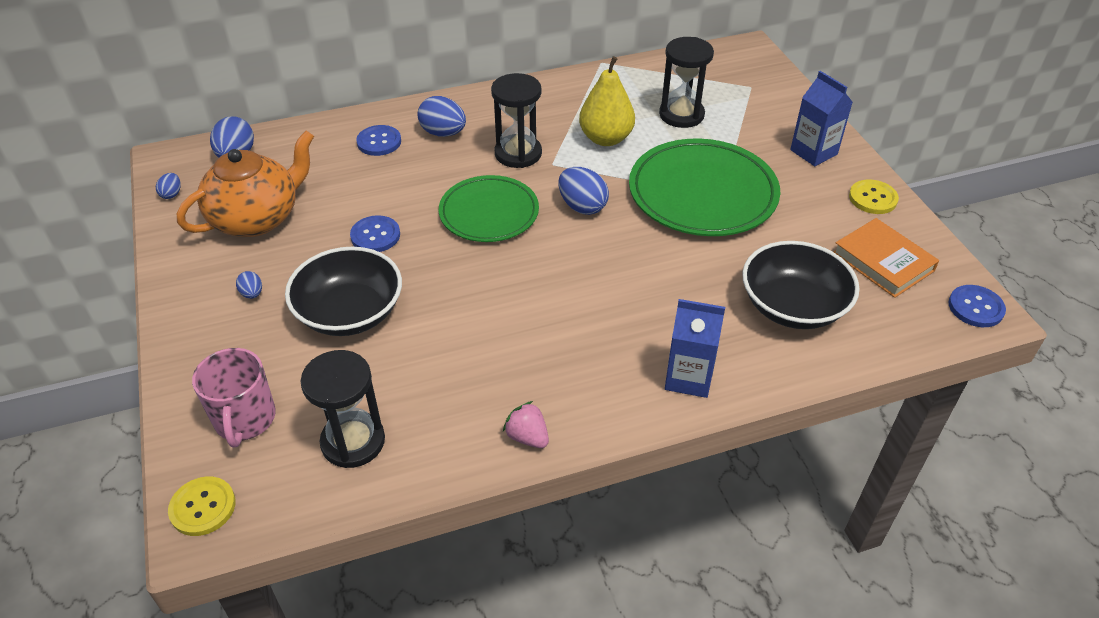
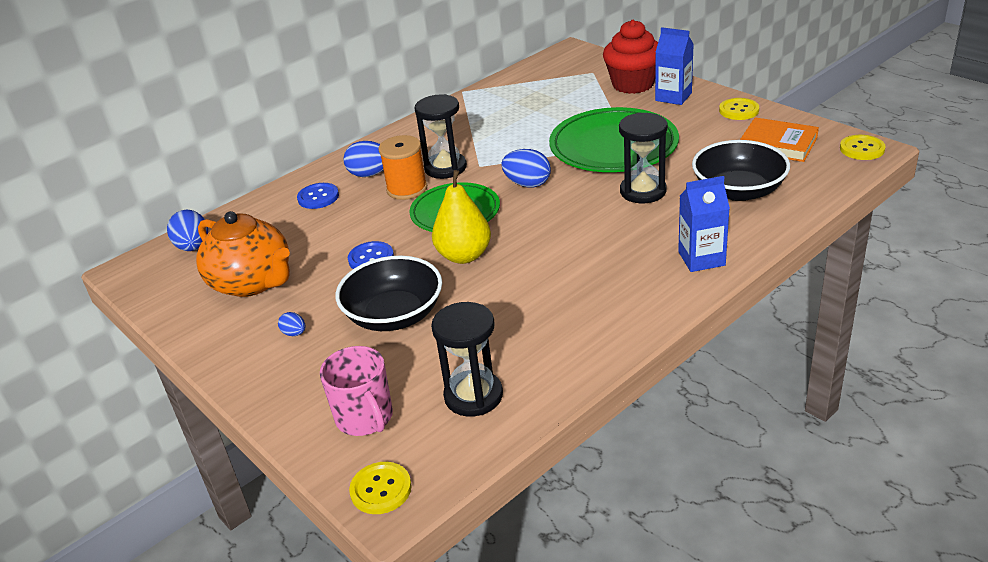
camera: 20 degrees left, 10 degrees down
(171, 194) = (154, 293): blue egg -> none
(257, 218) = (252, 282): orange teapot -> orange teapot turned 105 degrees clockwise
(464, 165) = (407, 189): none -> orange spool
(527, 437) = (612, 339): pink strawberry -> none
(606, 138) = (508, 137): yellow pear -> yellow pear (464, 256)
(681, 115) = (555, 104): black hourglass -> black hourglass (643, 191)
(782, 119) = (633, 84): none -> red cupcake
(975, 307) = (862, 149): blue button -> yellow button

